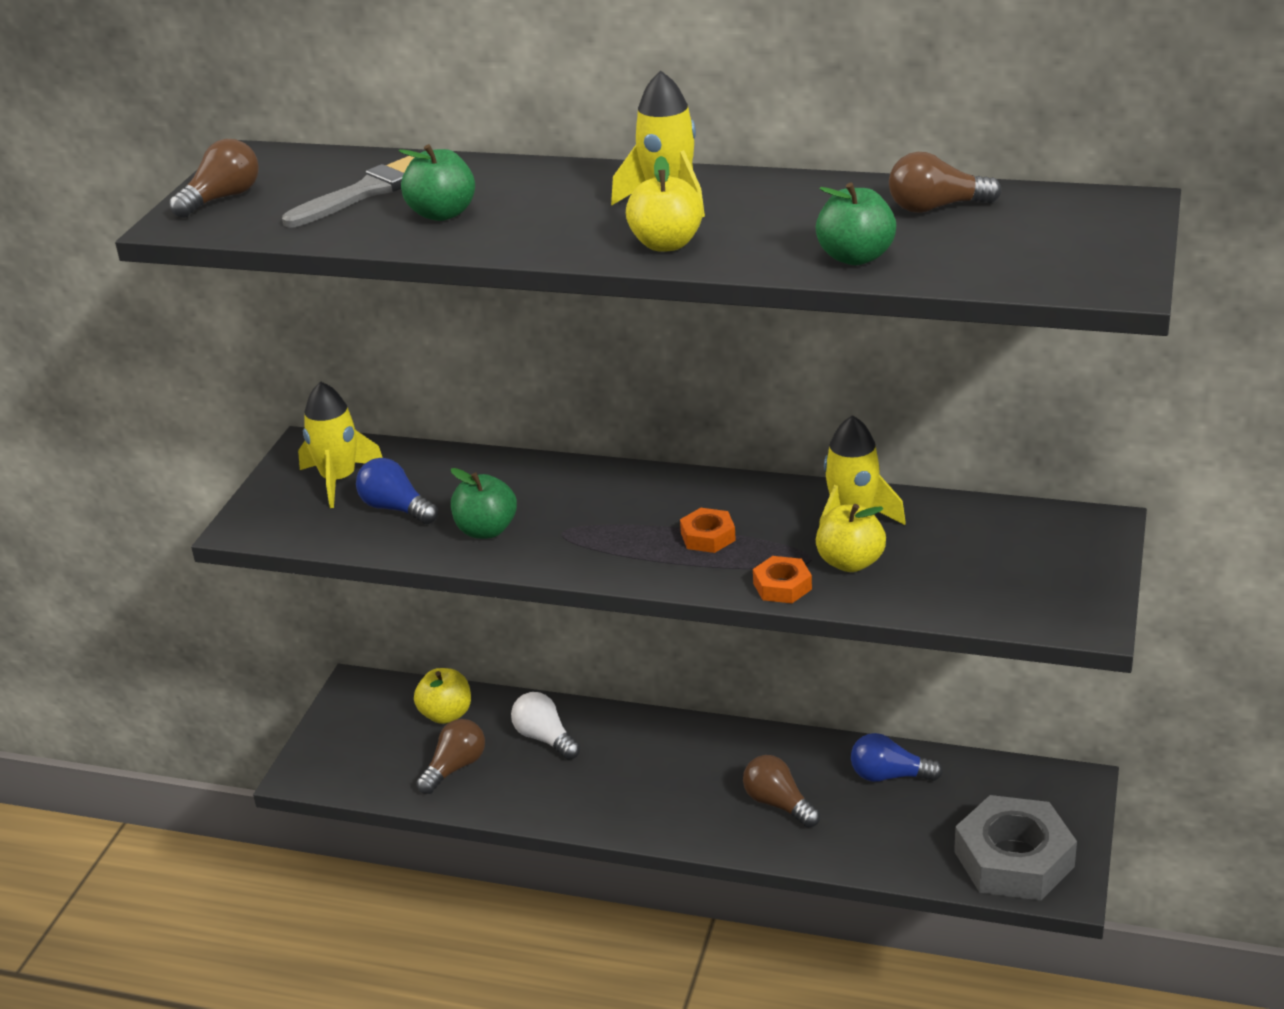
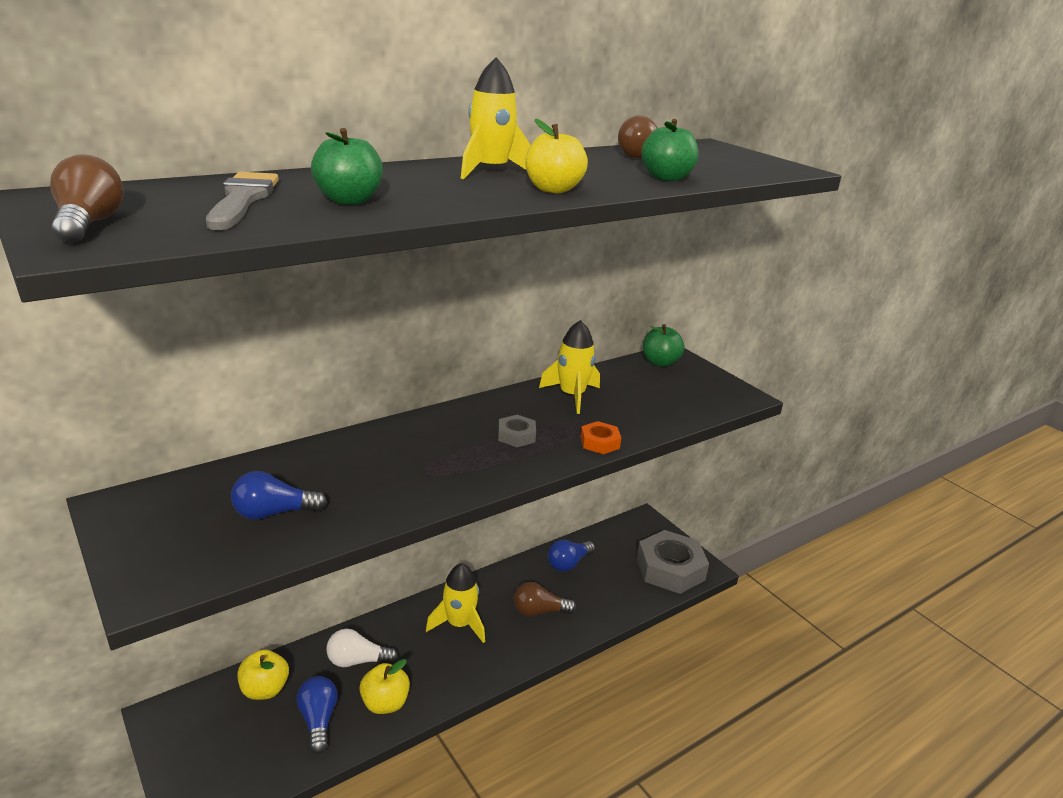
camera: 55 degrees left, 5 degrees down
(339, 480) = (187, 516): yellow rocket -> yellow rocket (459, 624)
(455, 768) = (318, 720): brown light bulb -> blue light bulb
(486, 530) = (371, 495): green apple -> green apple (660, 362)
(708, 536) = (516, 436): orange nut -> grey nut
(850, 562) = (609, 416): yellow apple -> yellow apple (385, 703)

